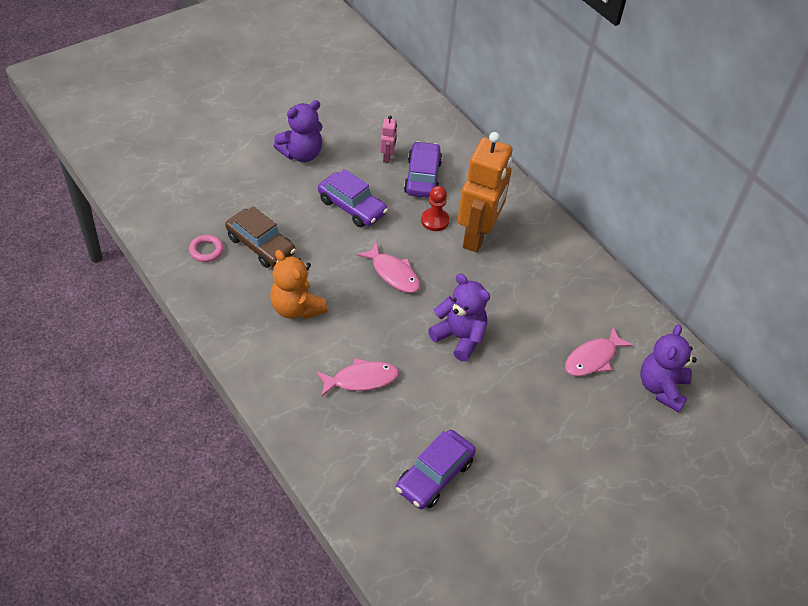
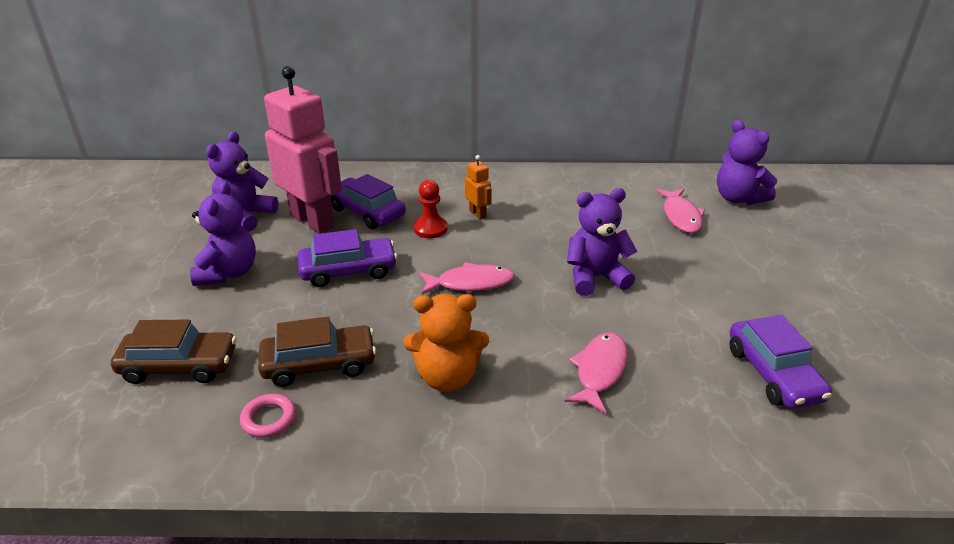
camera: 50 degrees left, 15 degrees down
(213, 189) = (179, 366): none -> brown car
(361, 122) = (245, 216): none -> purple teddy bear
(387, 157) = (313, 221): pink robot -> pink robot, size x2.39
(477, 236) = (478, 214): orange robot -> orange robot, size x0.42

